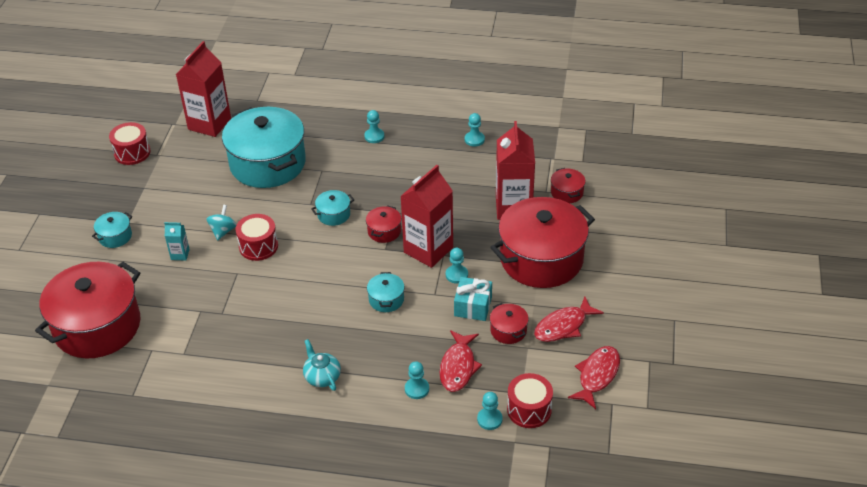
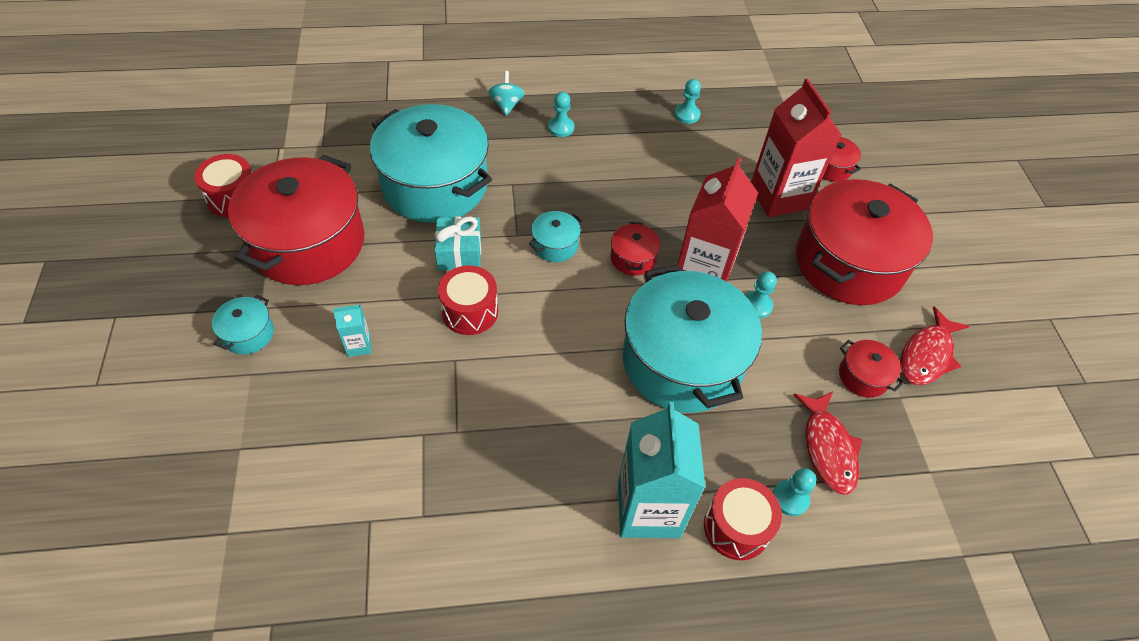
camera: 20 degrees left, 10 degrees up
(97, 326) = (266, 497): red pot -> red pot (308, 243)
(209, 124) = (333, 140): red carton -> none
(223, 231) = (409, 297): turquoise spinning top -> turquoise spinning top (506, 105)
(322, 376) = (648, 509): turquoise teapot -> turquoise carton
(386, 299) = (682, 361): turquoise pot -> turquoise pot, size x2.42
(473, 306) = (800, 349): turquoise gift -> turquoise gift (459, 253)
(489, 419) = (912, 526): turquoise pawn -> none
(529, 410) = (954, 497): red drum -> red drum (736, 527)
(597, 375) = (1008, 421): red fish -> none

